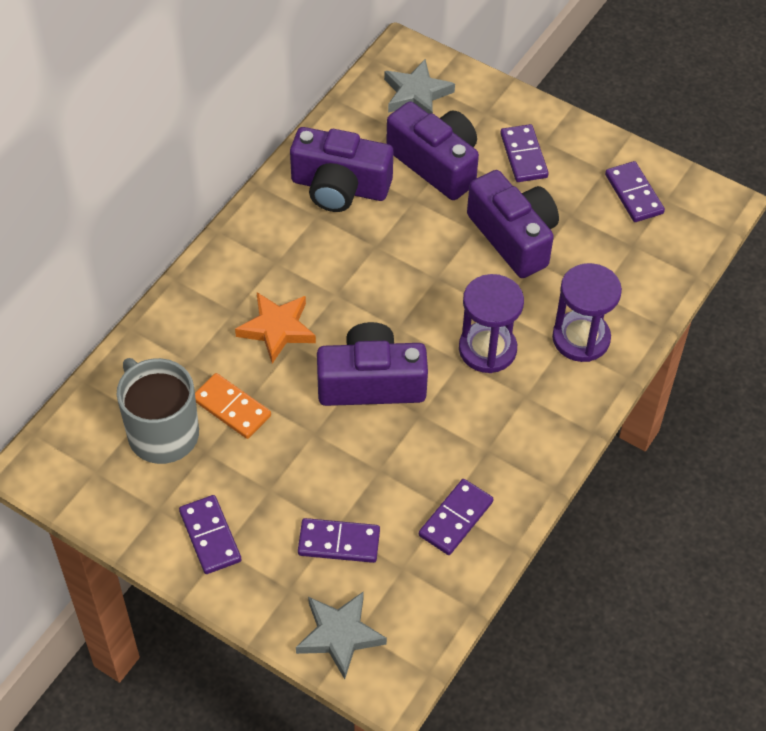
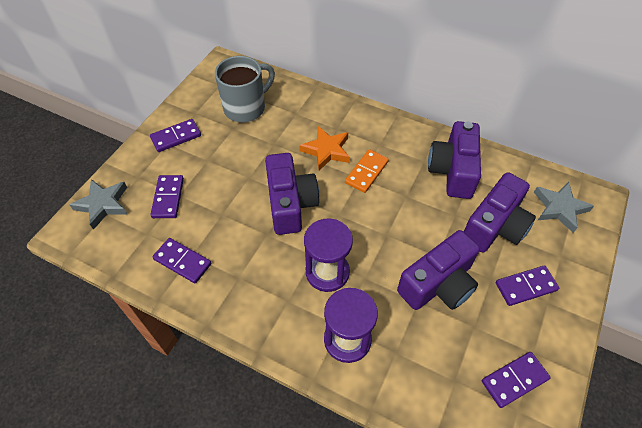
camera: 85 degrees right, 0 degrees up
(231, 408) = (265, 136): orange domino -> orange domino (366, 172)

